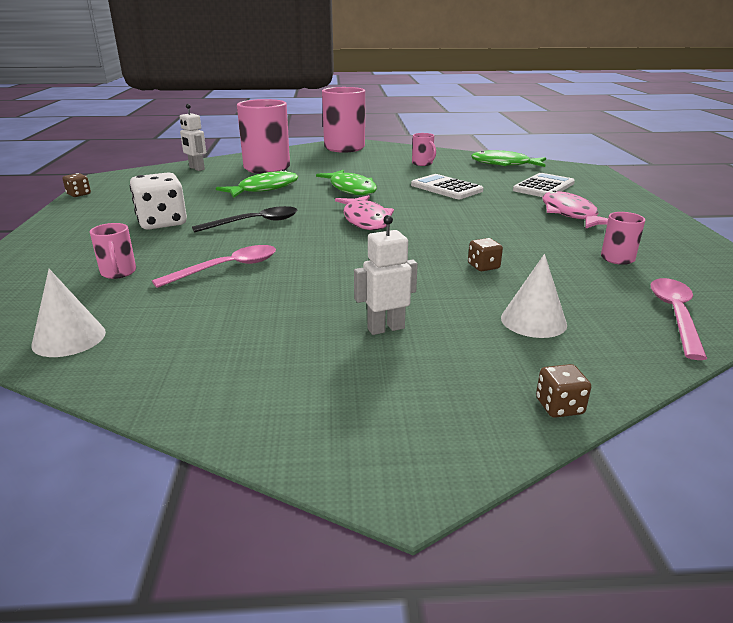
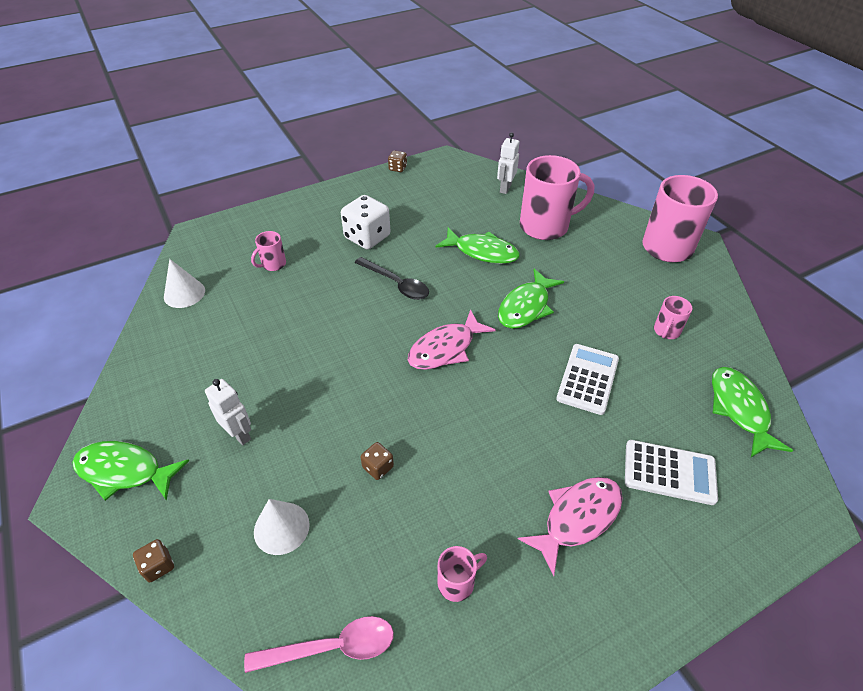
camera: 65 degrees right, 20 degrees up
(227, 268) = (302, 310): pink spoon -> none
(382, 423) = (124, 471): none -> green fish

